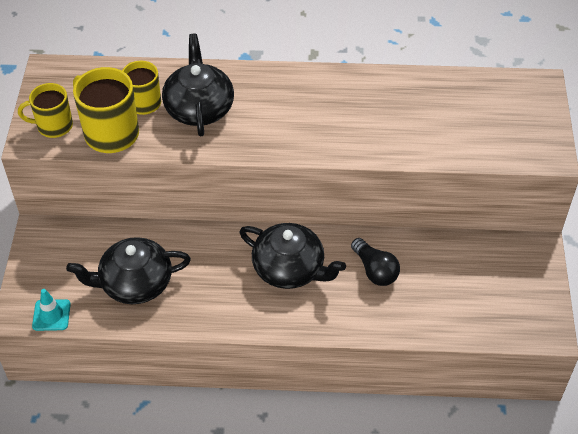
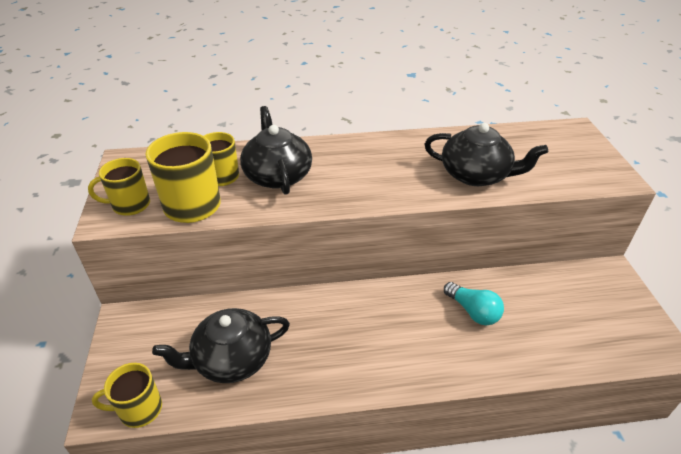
camera: 10 degrees left, 10 degrees down
(51, 315) = (139, 409): turquoise traffic cone -> yellow mug
(290, 269) = (389, 321): black teapot -> black teapot (476, 175)
(375, 270) = (473, 311): black light bulb -> turquoise light bulb

